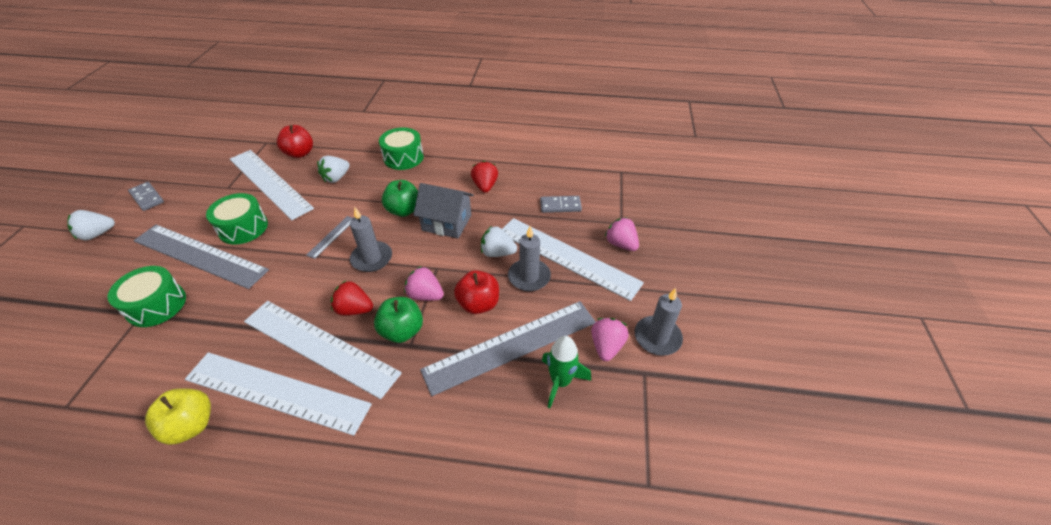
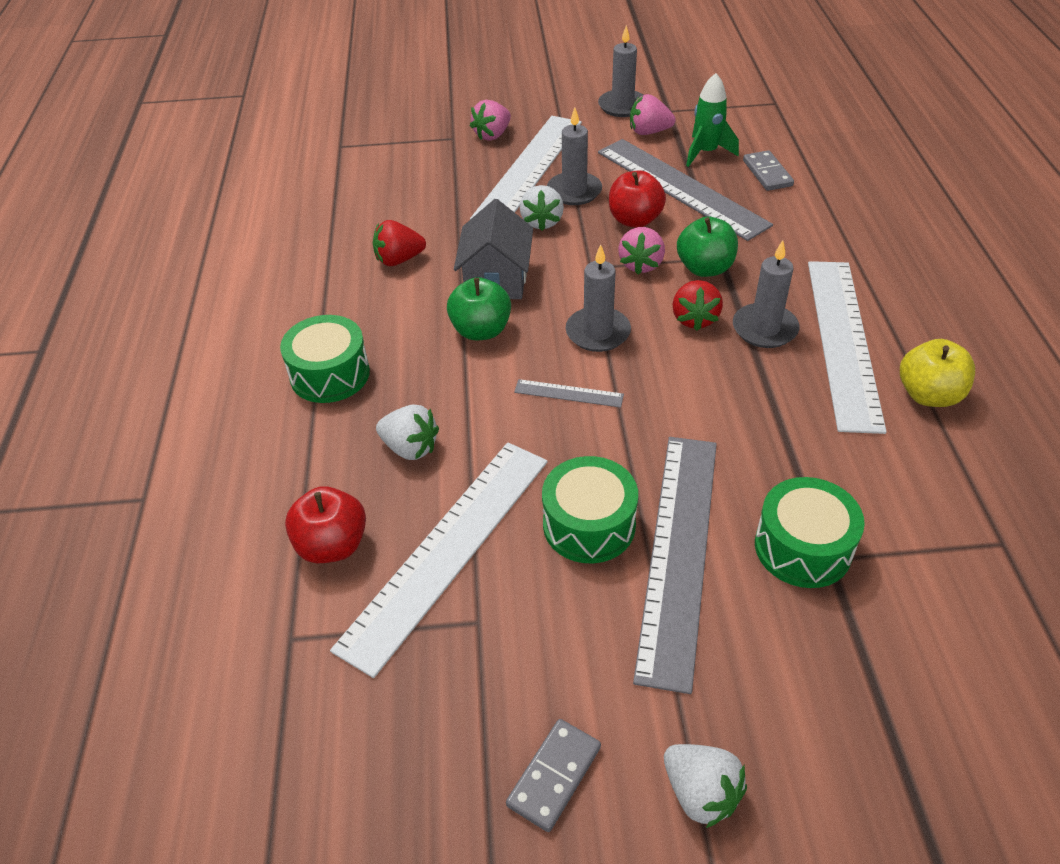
camera: 100 degrees left, 0 degrees up
(320, 346) = (764, 329): white ruler -> grey candle
(560, 206) = (430, 186): grey domino -> grey domino (767, 173)

